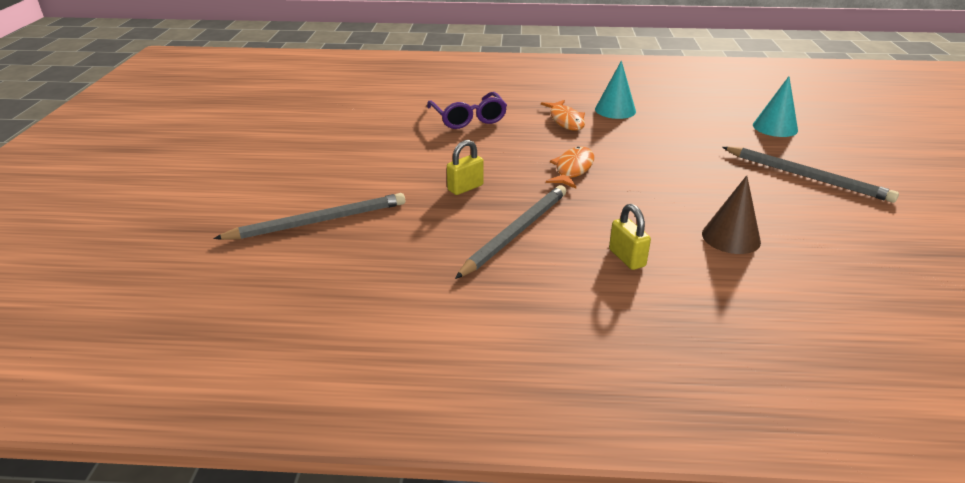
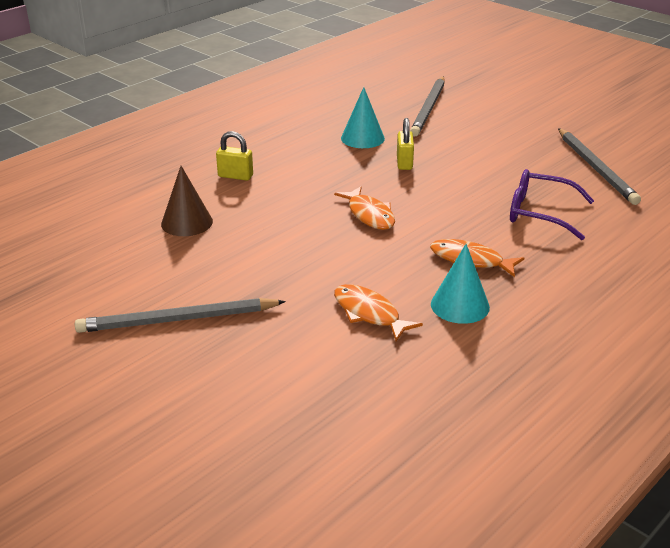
camera: 130 degrees right, 0 degrees up
(515, 233) = (320, 156): grey pencil -> grey pencil (596, 168)
(673, 128) = (369, 313): none -> orange fish
(775, 127) = (273, 387): turquoise cone -> turquoise cone (362, 138)

